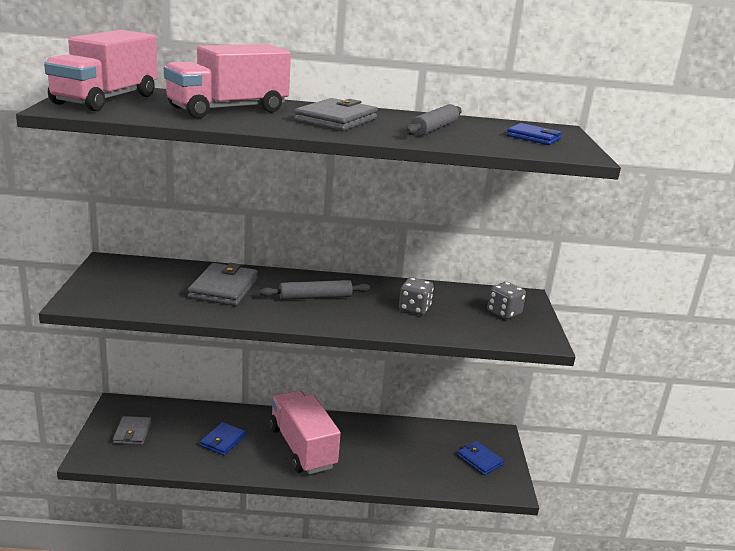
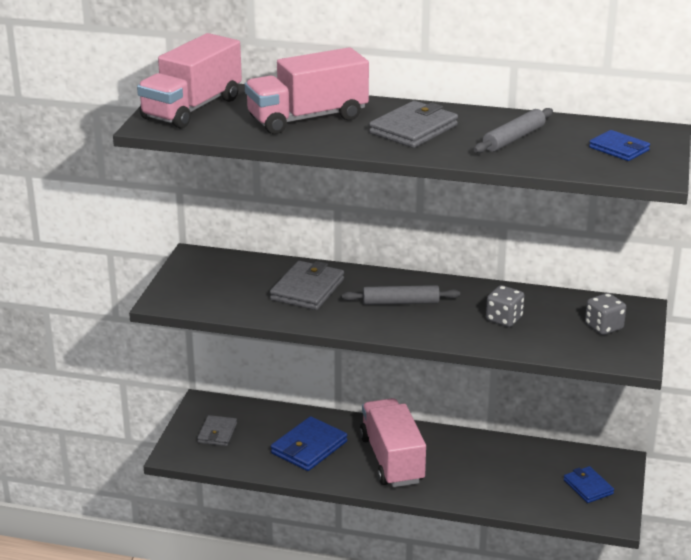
camera: 15 degrees right, 5 degrees up
(223, 441) = (309, 447): blue wallet -> blue wallet, size x1.58

